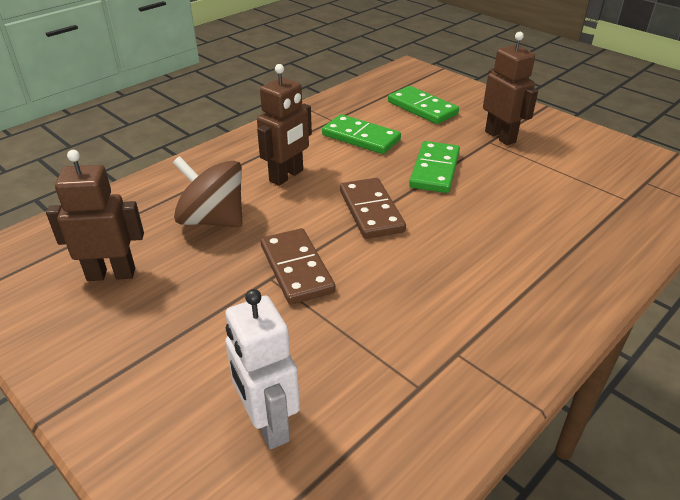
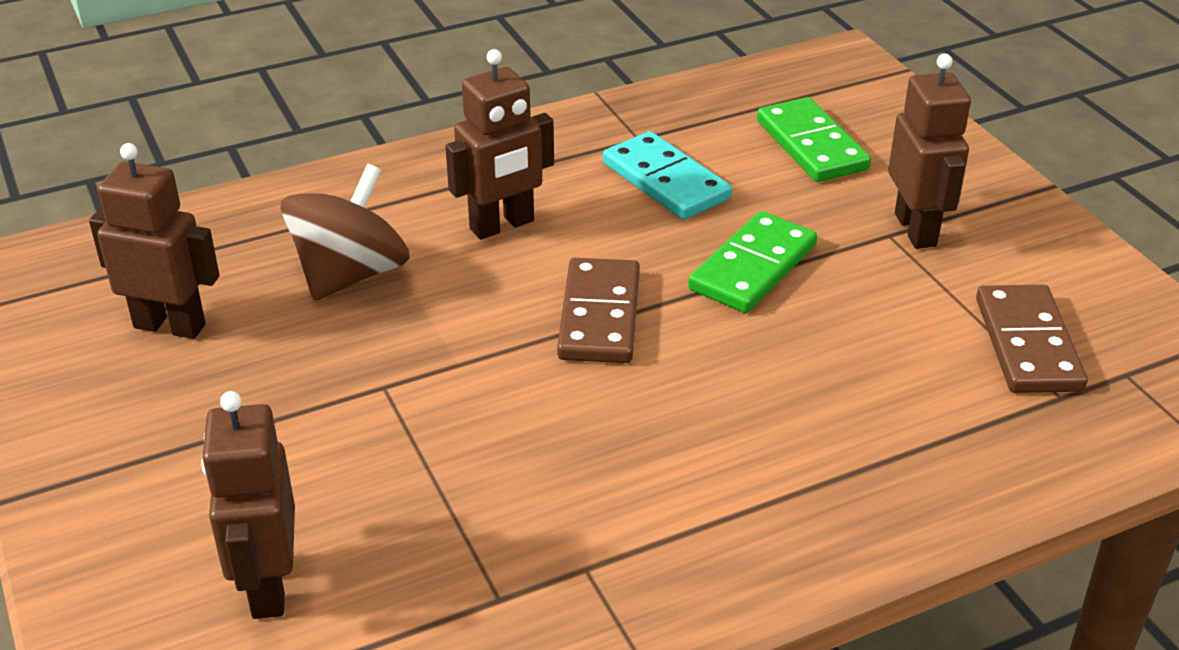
camera: 20 degrees right, 0 degrees up
(213, 220) = (350, 274): brown spinning top -> brown spinning top turned 75 degrees clockwise
(268, 424) = (268, 586): white robot -> brown robot
(297, 269) = (429, 382): brown domino -> brown domino (1028, 344)
(361, 137) = (665, 181): green domino -> turquoise domino

